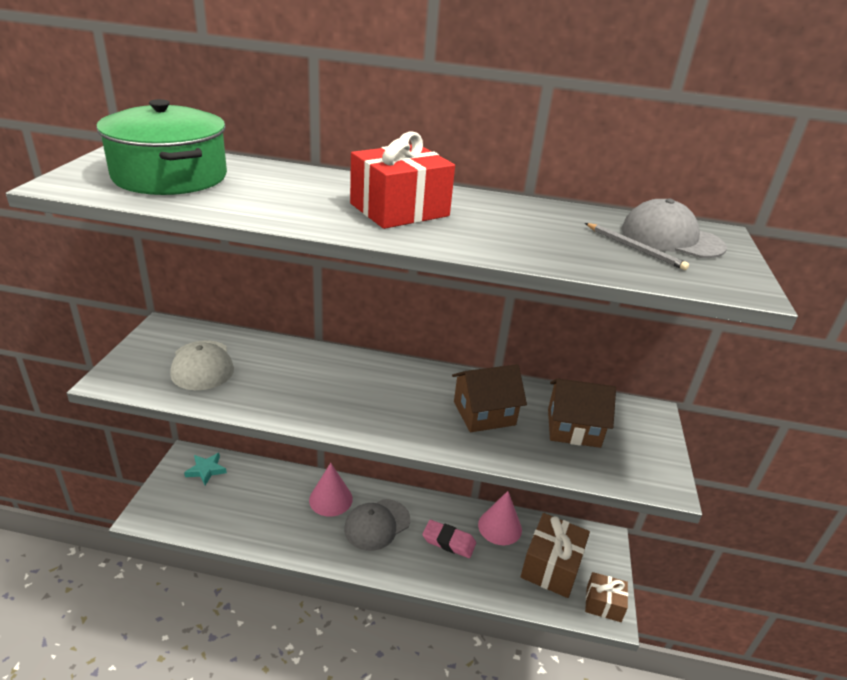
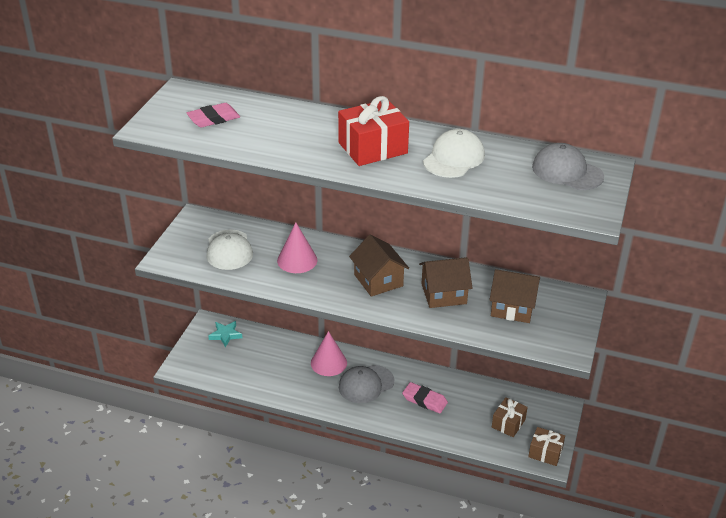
camera: 10 degrees right, 5 degrees up
(170, 176) = (213, 119): green pot -> pink eraser
(398, 398) = (378, 280): none -> brown house
(500, 527) = (470, 392): pink cone -> pink cone (297, 260)
(514, 222) = (454, 158): none -> white cap
(551, 566) = (508, 423): brown gift -> brown gift, size x0.60
(634, 248) = (533, 181): grey pencil -> none

